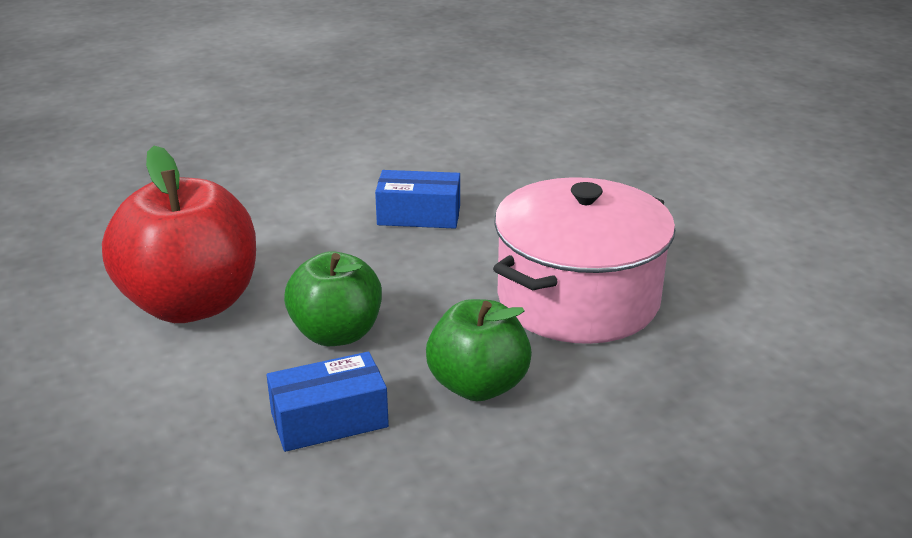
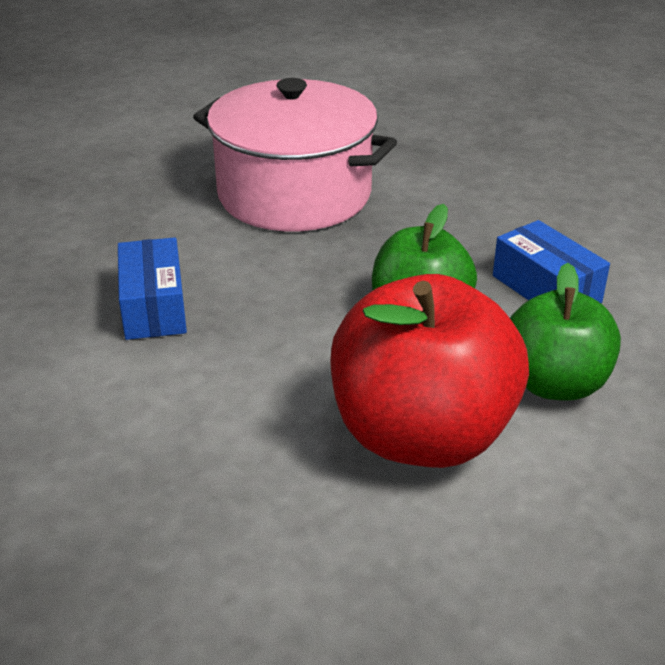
camera: 105 degrees left, 5 degrees up
(478, 385) = (450, 226): green apple -> green apple (554, 383)

